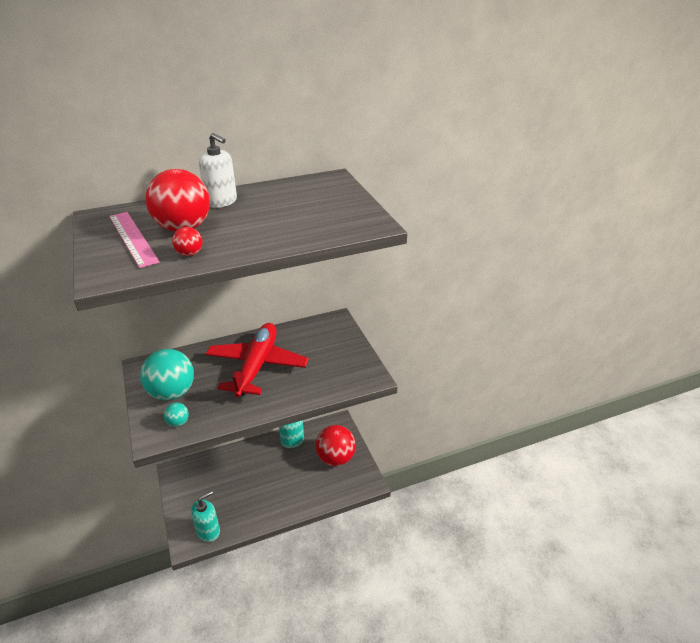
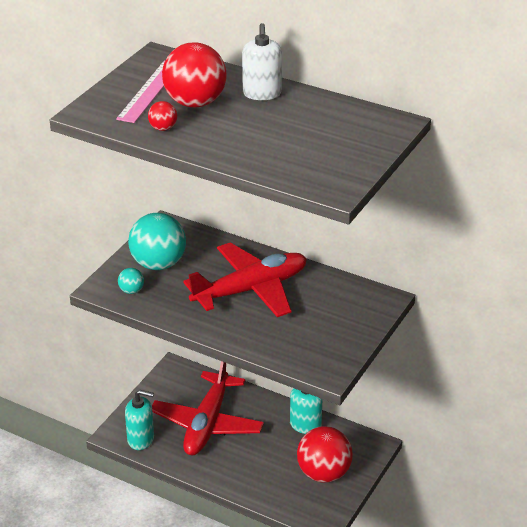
camera: 50 degrees right, 0 degrees up
(237, 486) = (207, 423): none -> red plane

